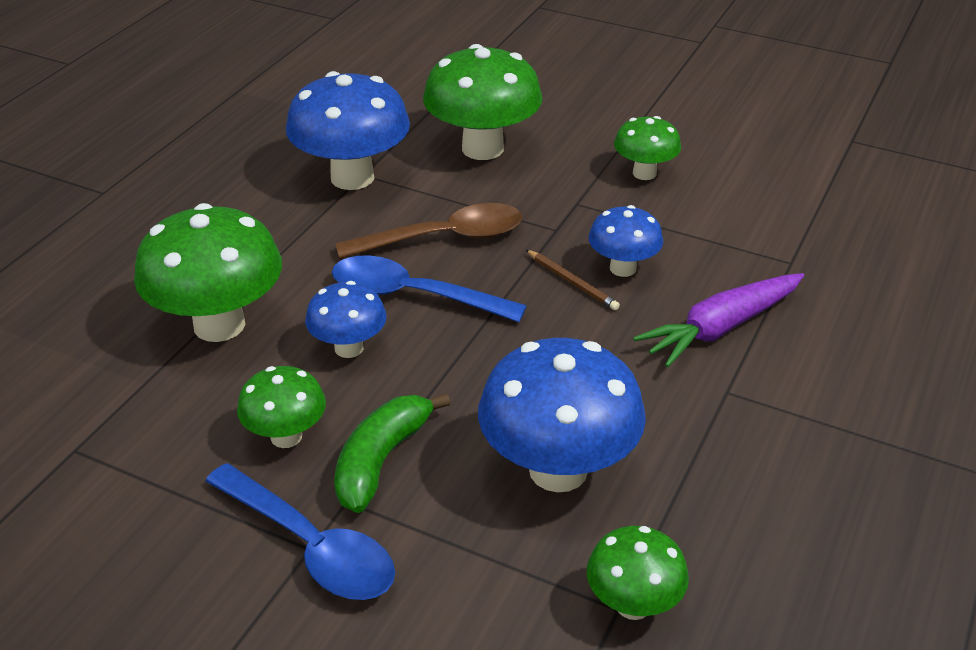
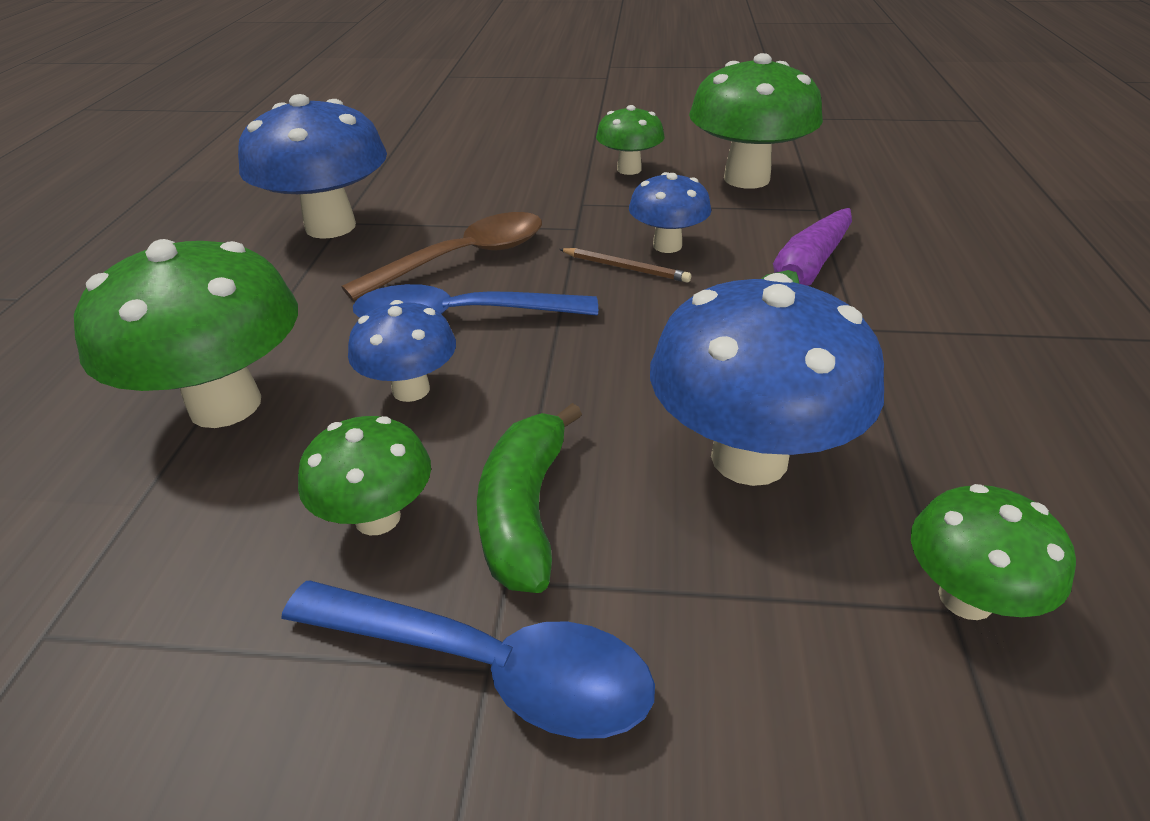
camera: 20 degrees left, 0 degrees up
(482, 148) = (458, 179): green mushroom -> green mushroom (746, 179)

